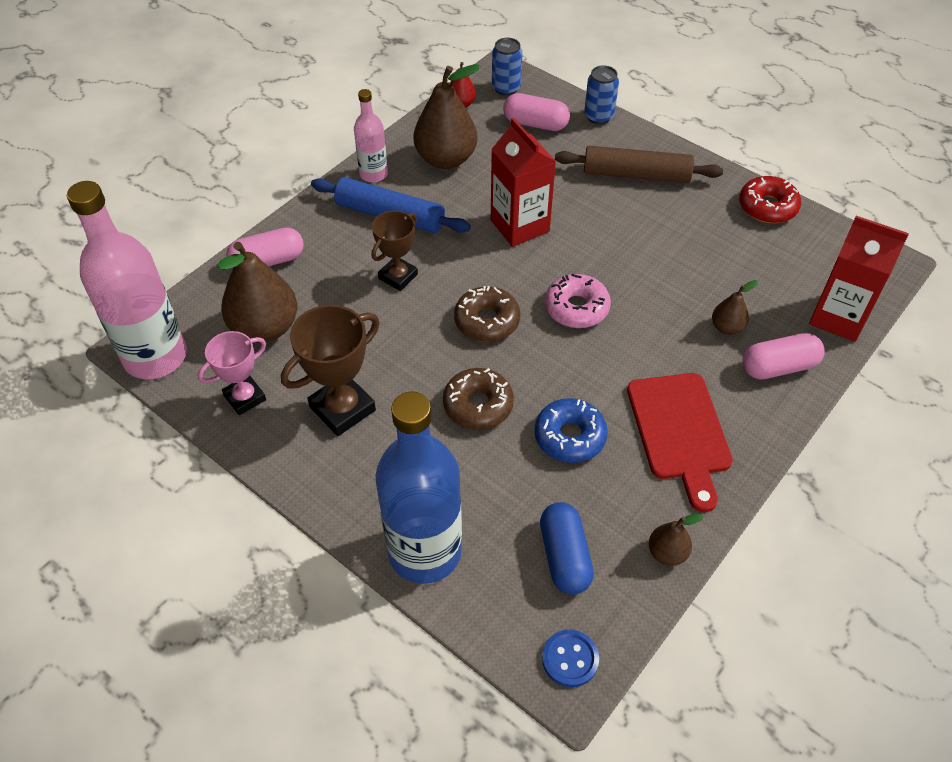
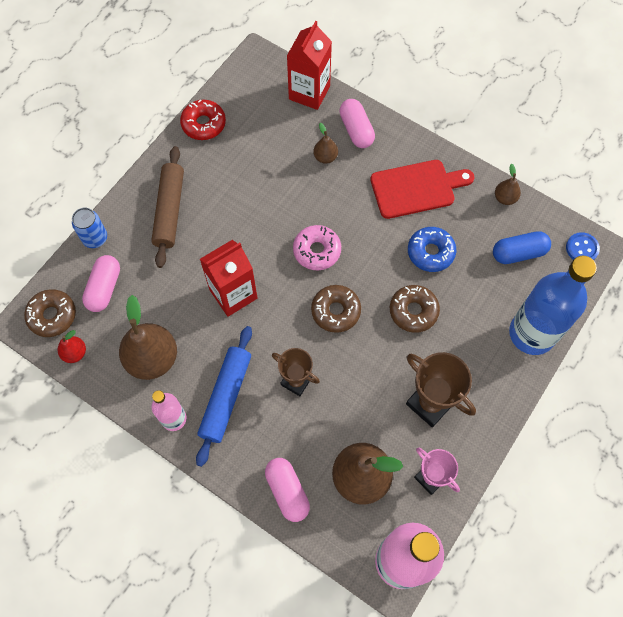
camera: 95 degrees left, 15 degrees up
(506, 88) = (52, 316): blue can -> brown donut

